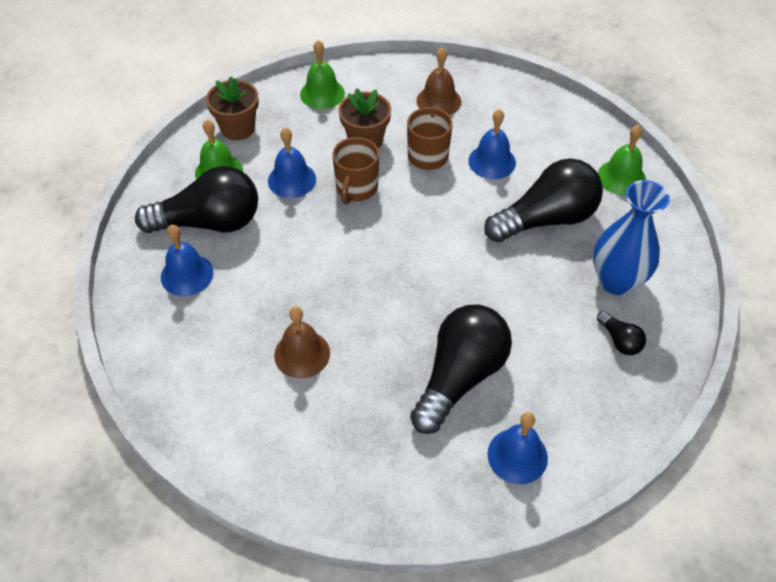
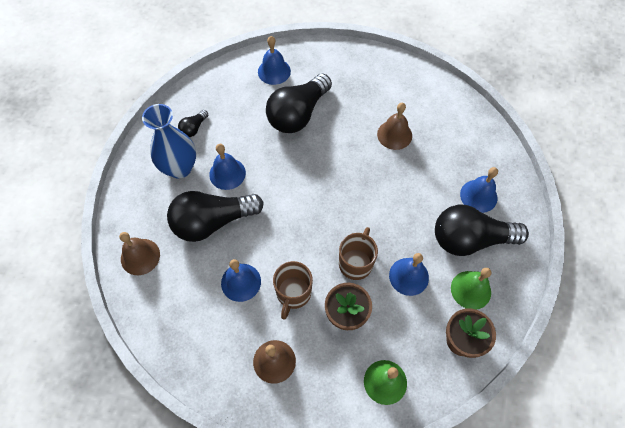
camera: 175 degrees left, 10 degrees up
(546, 278) = (227, 173): none -> blue bell
(619, 340) = (194, 128): black light bulb -> black light bulb turned 120 degrees counterclockwise
(621, 177) = (140, 256): green bell -> brown bell

